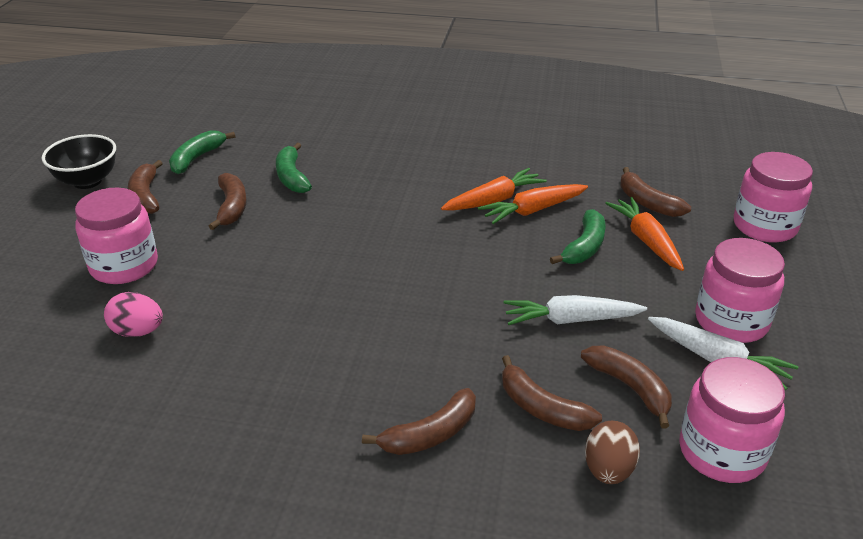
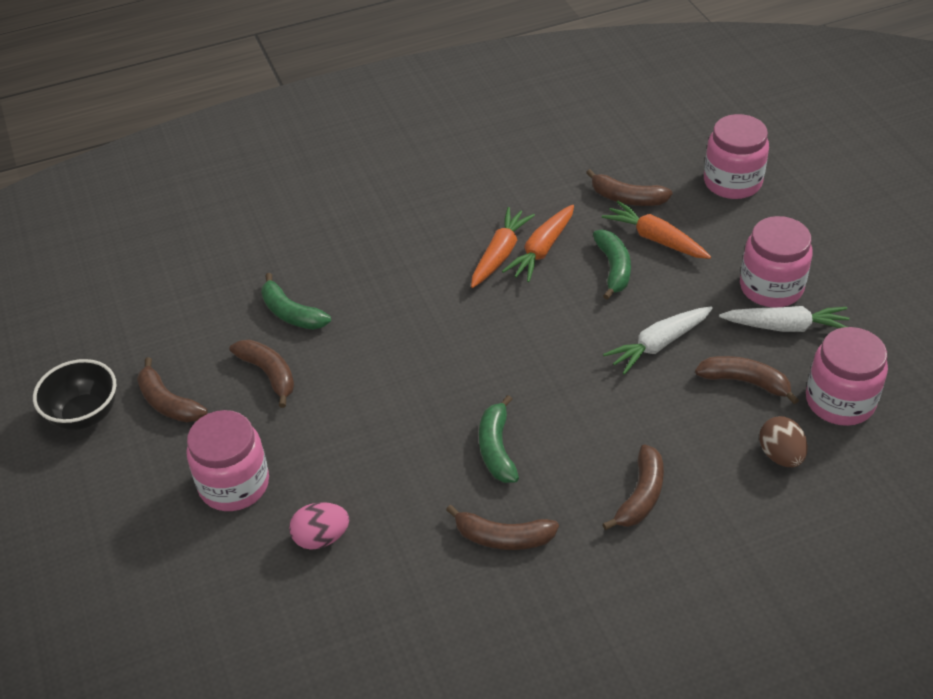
camera: 30 degrees left, 10 degrees up
(197, 158) = (171, 335): green banana -> green banana (496, 448)
(542, 408) = (699, 432): brown banana -> brown banana (503, 537)

